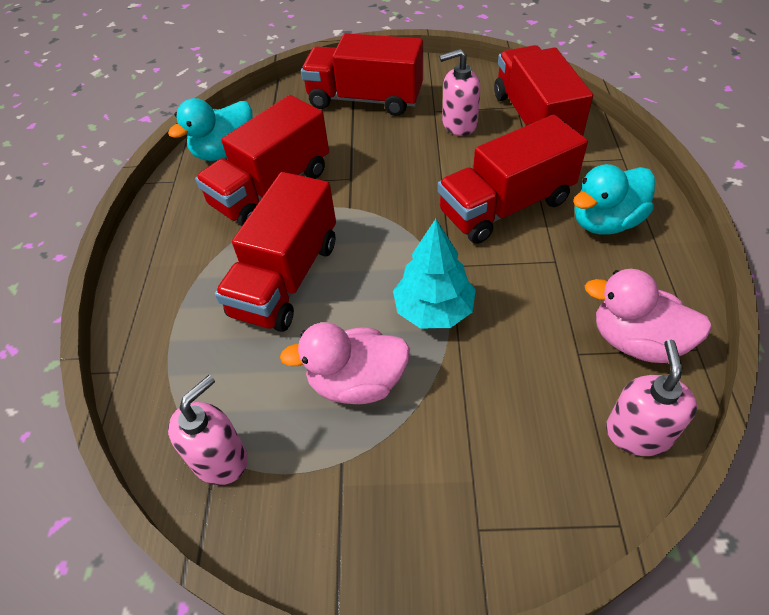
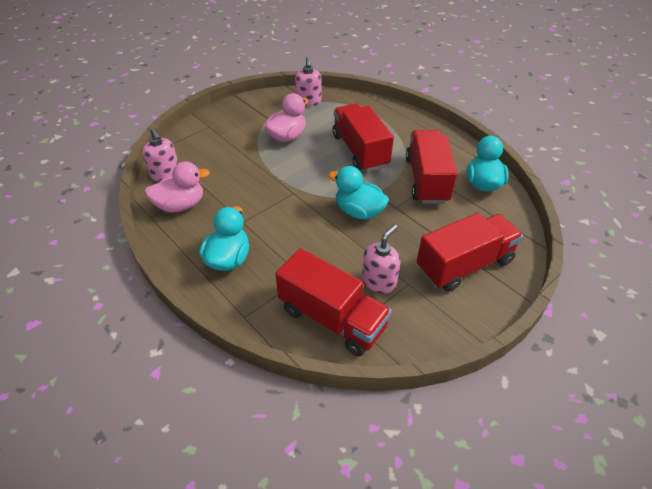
camera: 135 degrees right, 5 degrees down
(397, 195) = (359, 211): none -> turquoise duck
(434, 310) = (282, 172): turquoise tree -> none
(506, 206) = (293, 237): red truck -> none

